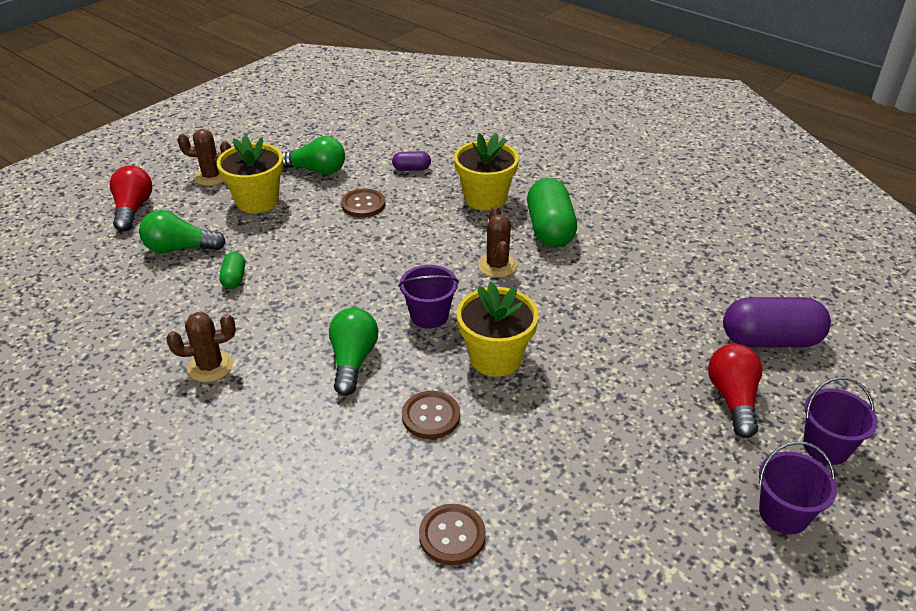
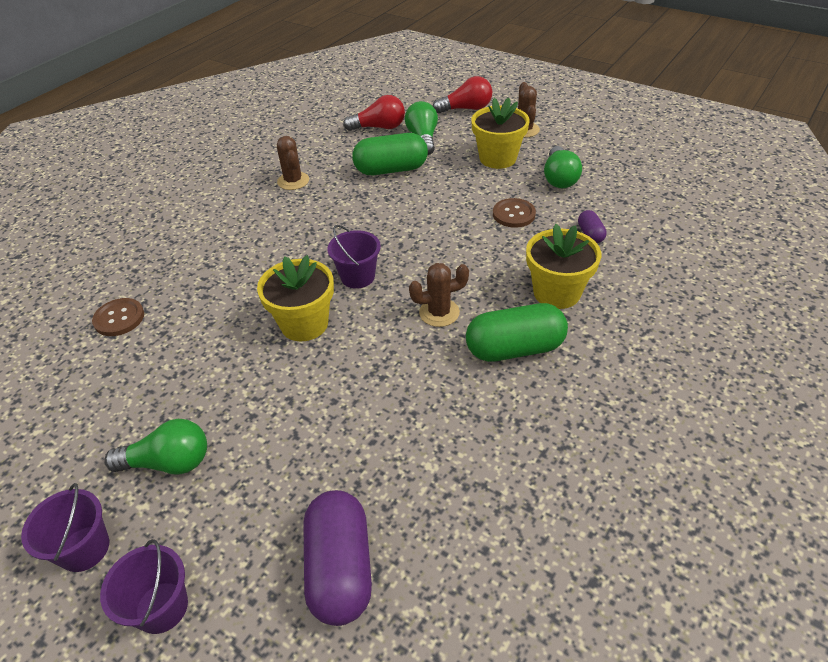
camera: 85 degrees right, 5 degrees up
(234, 278) = (391, 170): green capsule -> green capsule, size x2.06
(353, 360) = (299, 243): green light bulb -> green light bulb (169, 462)
(431, 416) = (236, 293): brown button -> none
(732, 399) = (242, 516): red light bulb -> red light bulb (379, 127)

